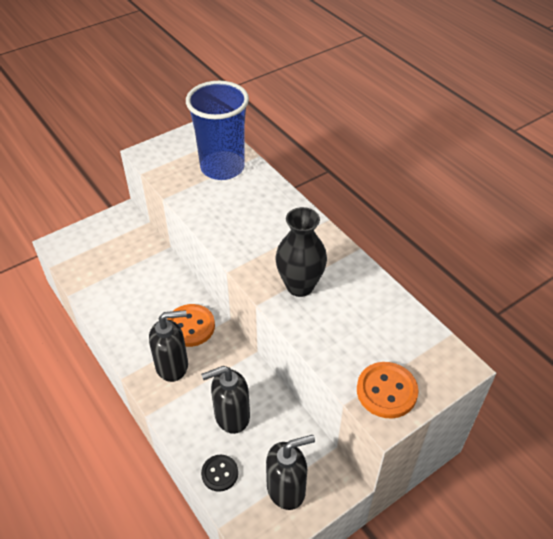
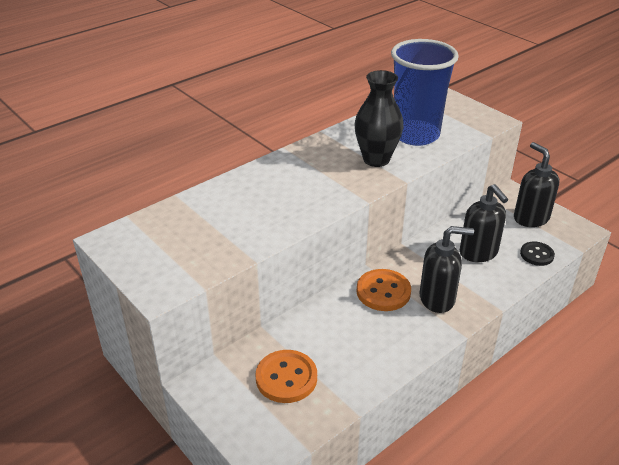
camera: 95 degrees left, 10 degrees down
(172, 365) = (437, 299): black soap dispenser -> black soap dispenser turned 105 degrees clockwise
(222, 168) = (197, 219): blue cup -> blue cup (415, 135)
(386, 391) = (471, 119): orange button -> orange button (286, 378)

